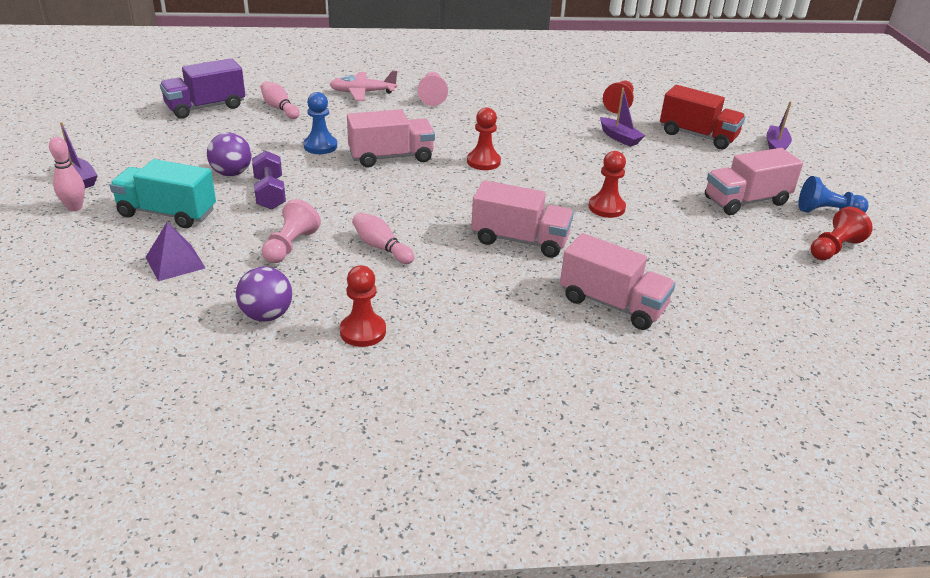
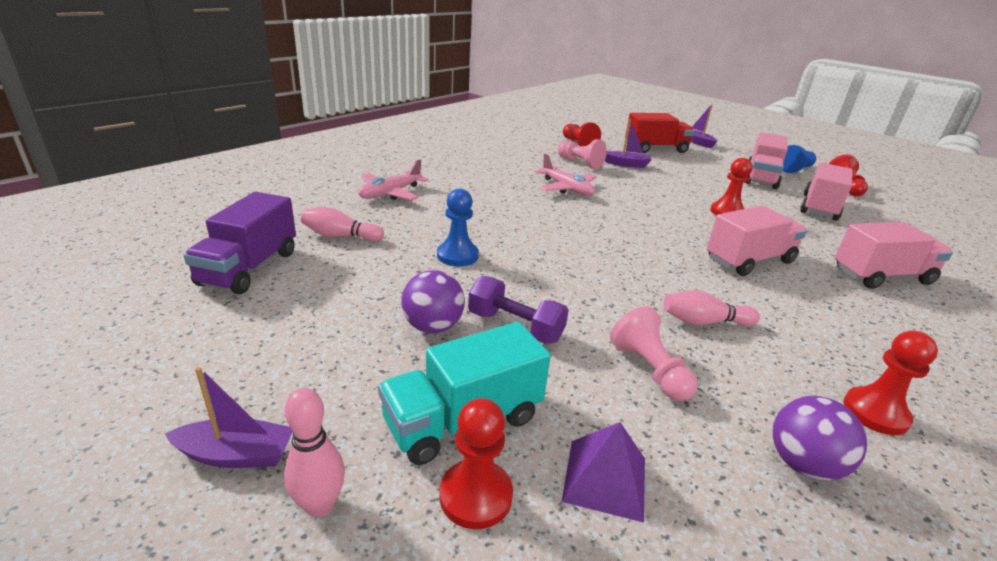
camera: 45 degrees left, 5 degrees down
(391, 157) = (533, 238): pink truck -> pink truck (819, 207)
(432, 96) = (454, 177): pink pawn -> pink pawn (580, 163)
(483, 162) = (598, 213): red pawn -> red pawn (475, 495)
(504, 136) = (566, 188): none -> pink plane

